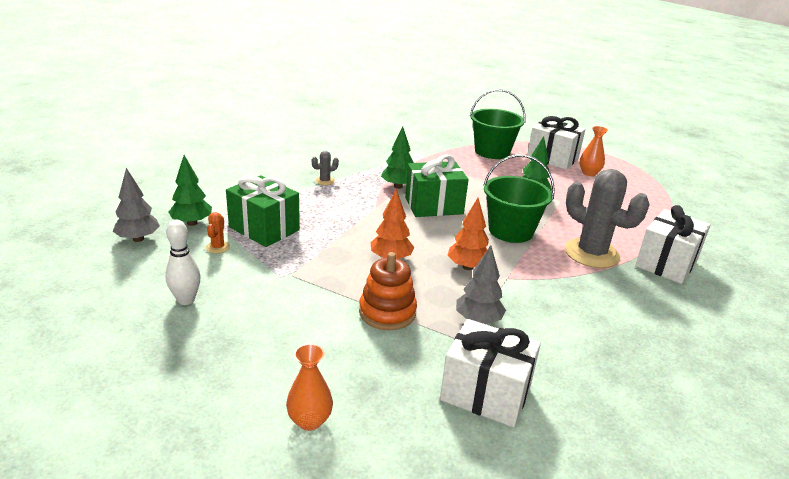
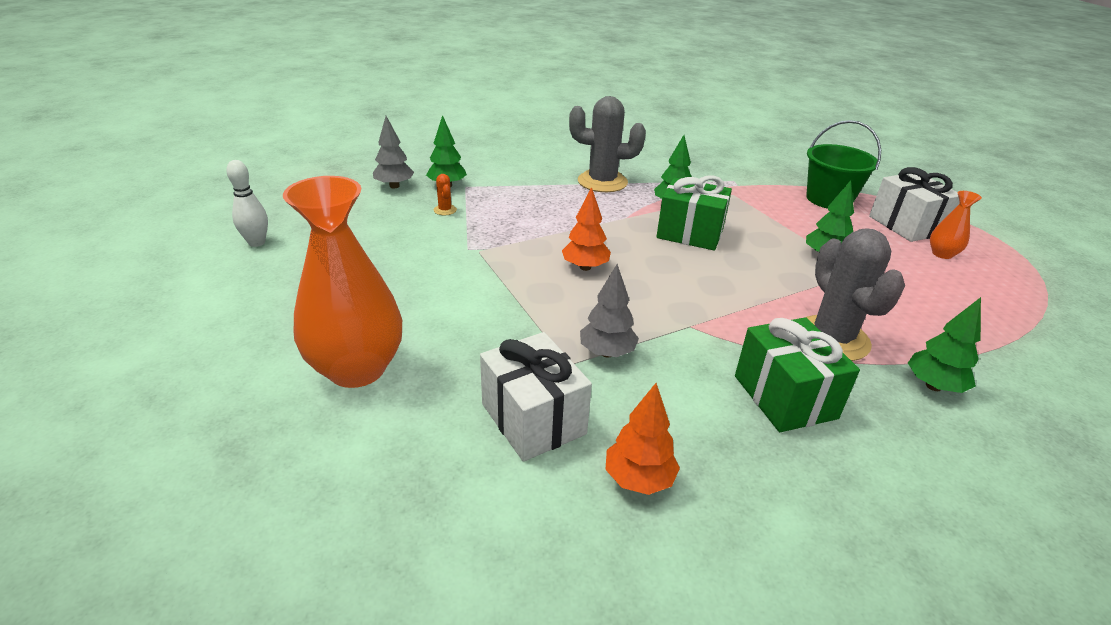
camera: 35 degrees right, 5 degrees up
(186, 300) = (375, 242): white bowling pin -> white bowling pin (257, 243)
(218, 247) = (445, 210): orange cactus -> orange cactus turned 60 degrees counterclockwise
(264, 229) = (499, 207): green gift -> green gift (785, 397)
(309, 420) = (357, 369): orange vase -> orange vase, size x2.20
(325, 181) = (602, 182): grey cactus -> grey cactus, size x2.43
(387, 312) = (525, 311): orange stacking toy -> none
(467, 267) = (657, 300): orange tree -> orange tree (638, 479)
(510, 231) = (752, 283): green bucket -> none
(666, 263) = (933, 386): white gift -> green tree

